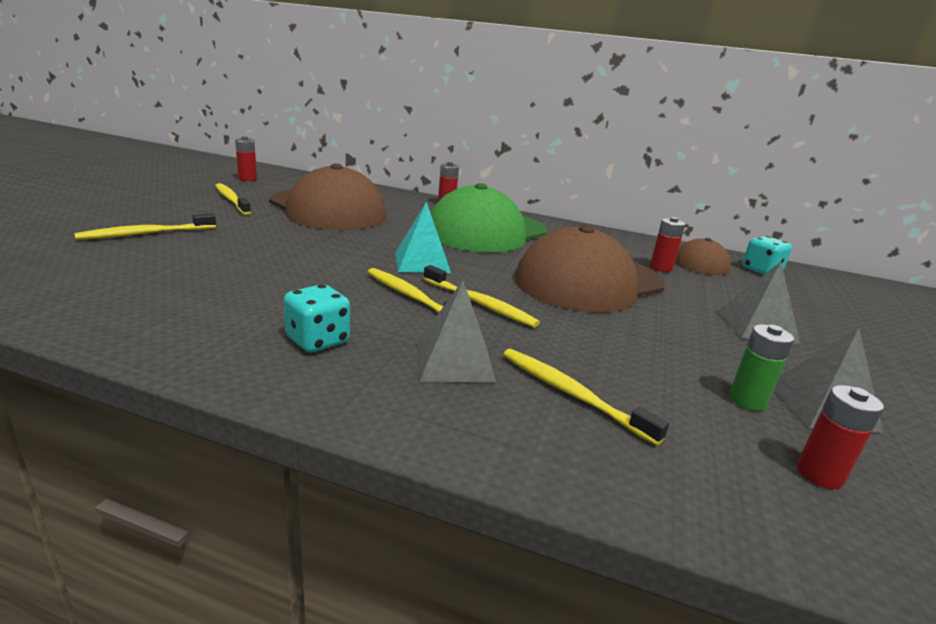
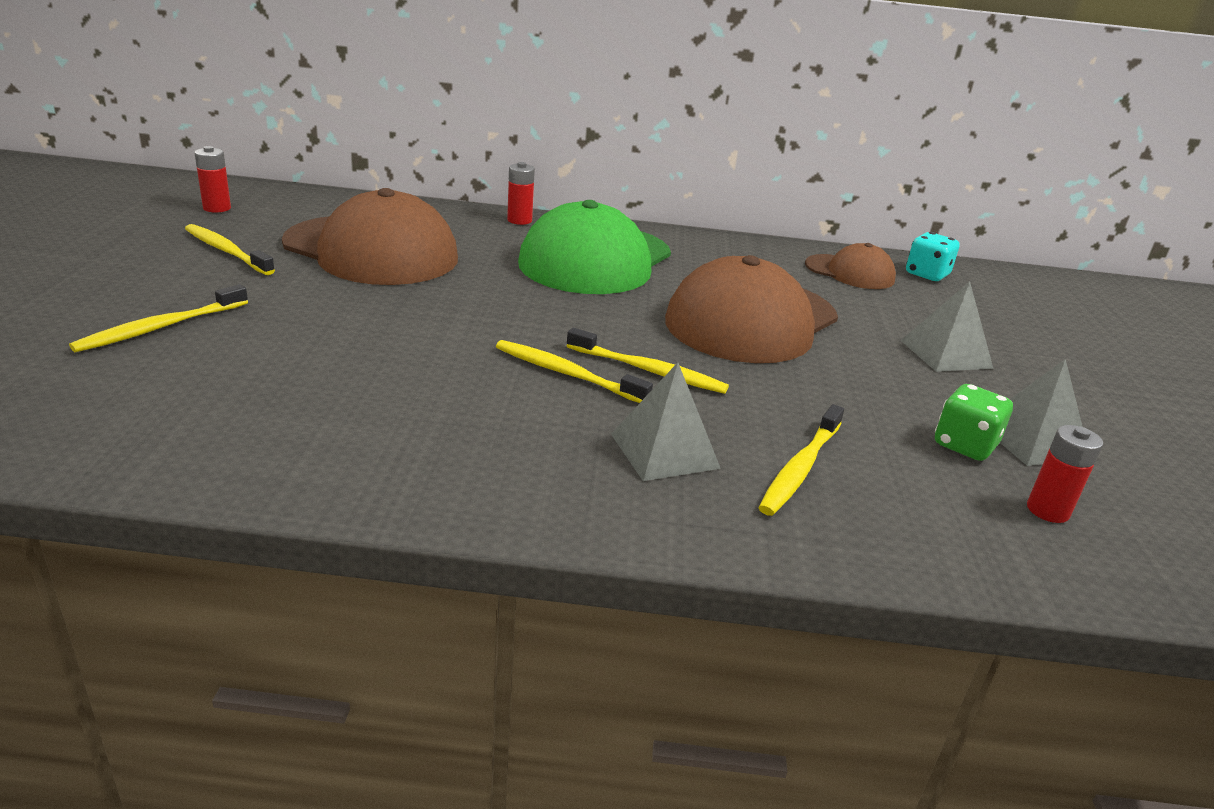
camera: 15 degrees left, 5 degrees up
(318, 340) = (502, 450): turquoise dice -> none
(422, 262) = (547, 321): turquoise pyramid -> none
(571, 394) = (800, 468): yellow toothbrush -> yellow toothbrush turned 90 degrees counterclockwise
(661, 268) = (820, 287): red battery -> none
(747, 400) = (964, 445): green battery -> green dice

